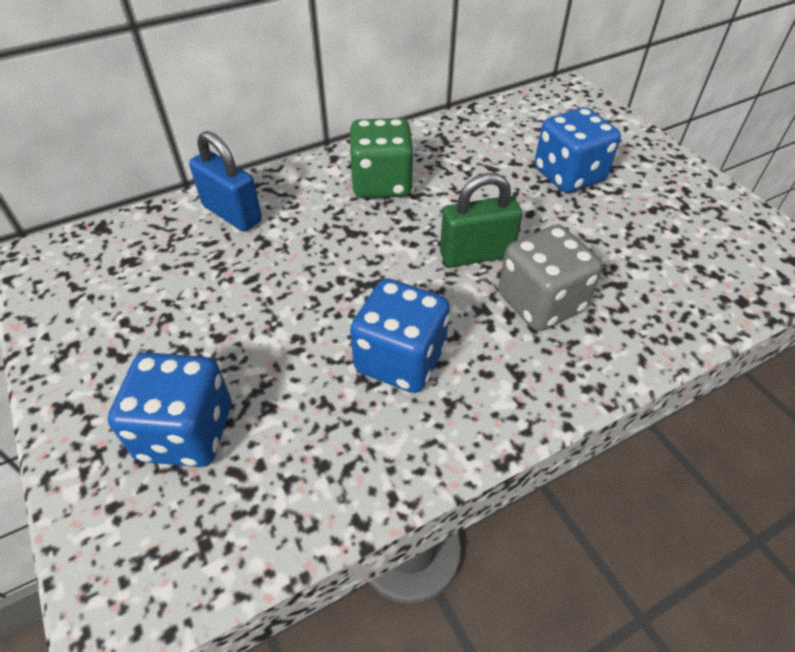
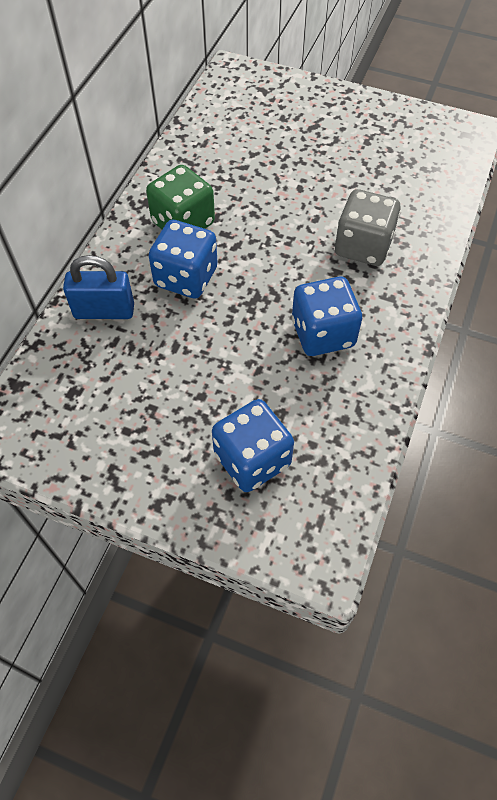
camera: 40 degrees left, 10 degrees up
(476, 255) = (297, 238): green padlock -> none
(569, 175) = (297, 144): blue dice -> blue dice (186, 277)

